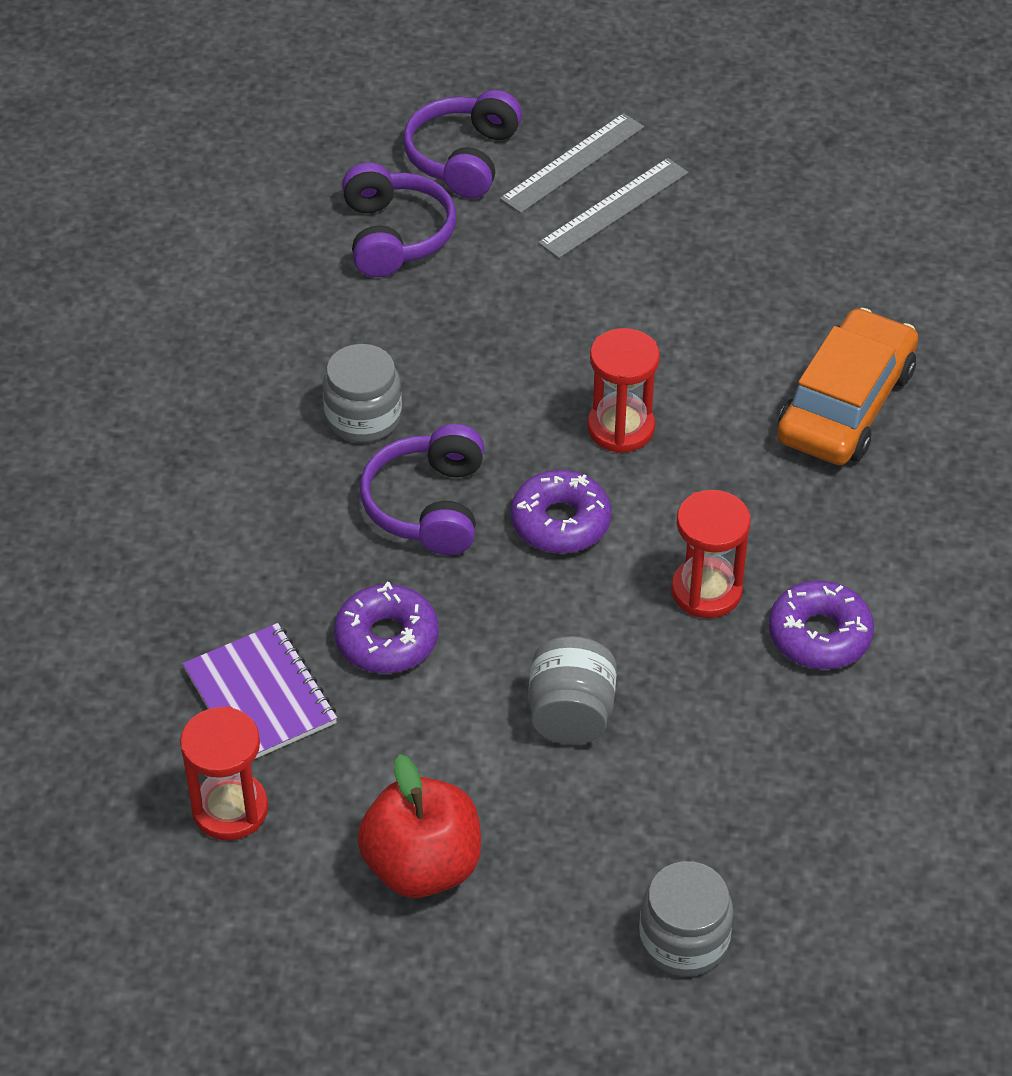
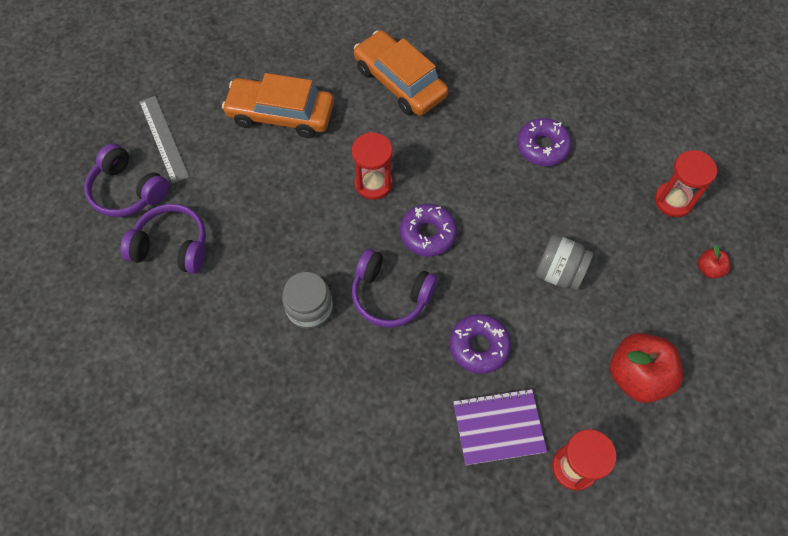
camera: 70 degrees left, 15 degrees up
(613, 207) = (209, 131): grey ruler -> none
(684, 940) = (709, 269): grey jar -> red apple
(692, 278) = (281, 114): none -> orange car
(706, 591) = (498, 184): red hourglass -> red hourglass (673, 201)

